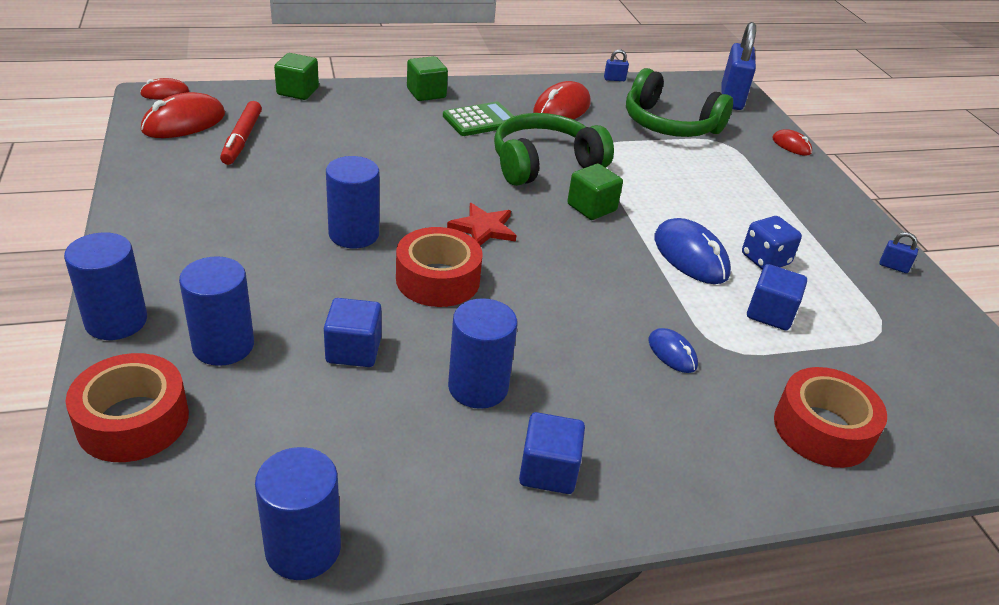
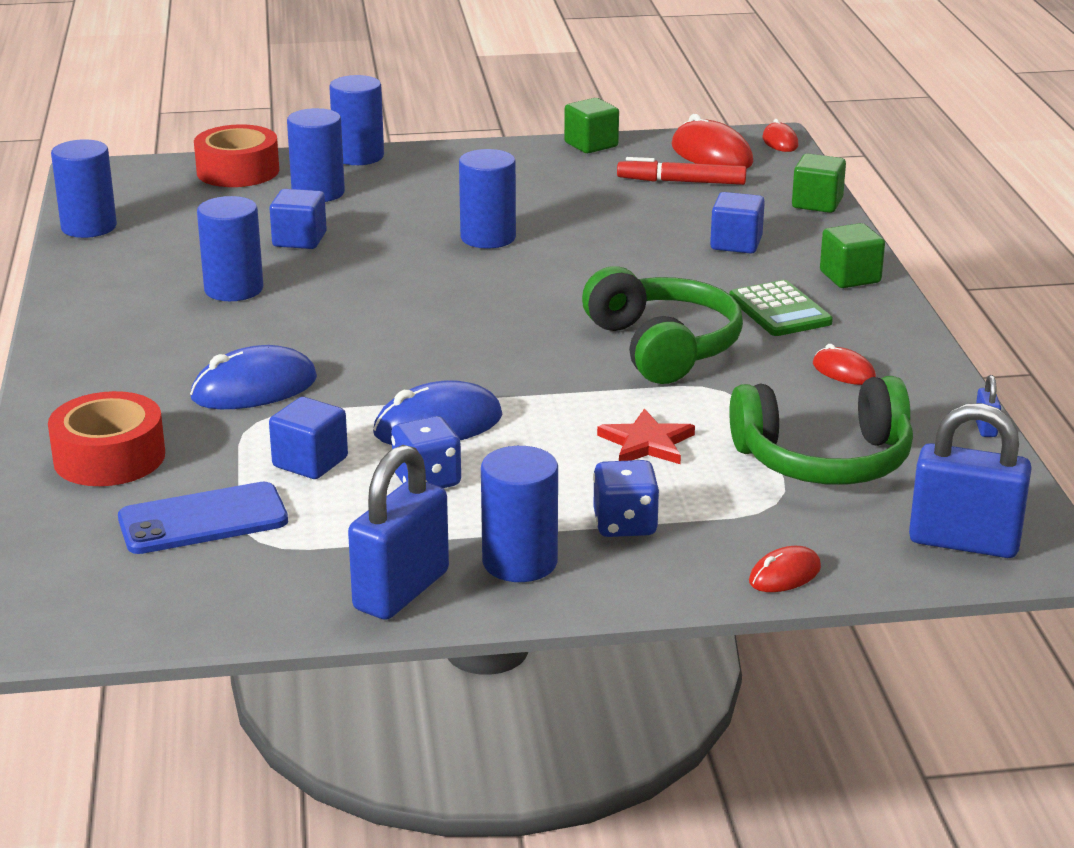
camera: 100 degrees right, 10 degrees down
(438, 279) = (403, 276): red tape -> none
(483, 228) = (501, 302): red star -> red star (647, 443)
(548, 470) = (120, 313): blue cube -> blue cube (736, 244)
(561, 109) = (843, 371): red mouse -> red mouse, size x0.56
(591, 207) = (553, 370): green cube -> green cube (591, 145)
(669, 124) = (824, 460): green headphones -> green headphones turned 135 degrees counterclockwise
(672, 353) = (254, 388): blue mouse -> blue mouse, size x1.80
(773, 188) = (625, 524): none -> blue dice
(834, 224) = (520, 562): none -> blue cylinder
(875, 361) = (203, 520): none -> blue phone
(893, 267) = (401, 591): blue padlock -> blue padlock, size x2.43

